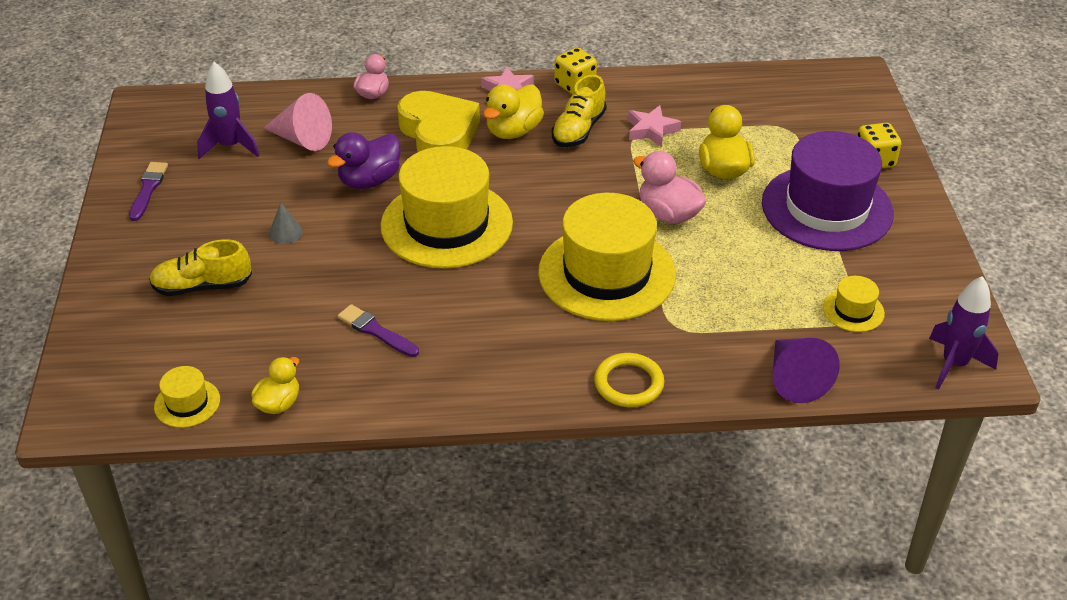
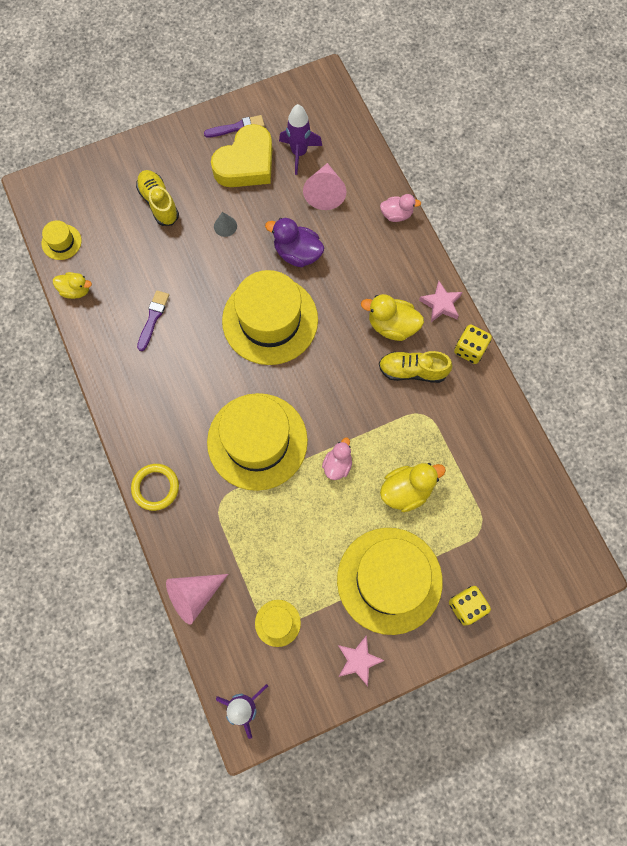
camera: 70 degrees right, 30 degrees up
(439, 134) = (367, 277): yellow heart -> yellow heart (246, 163)
(651, 130) = (435, 424): pink star -> pink star (358, 660)
(668, 214) = (337, 465): pink duck -> pink duck, size x0.66
(795, 379) = (194, 595): purple cone -> pink cone
(827, 208) = (389, 580): purple hat -> yellow hat

